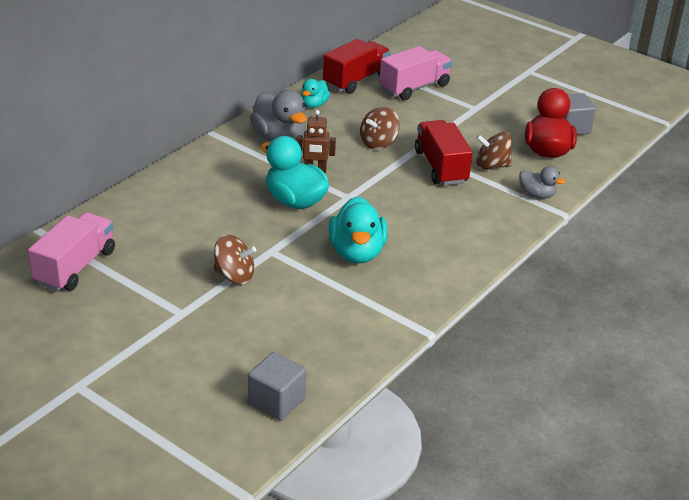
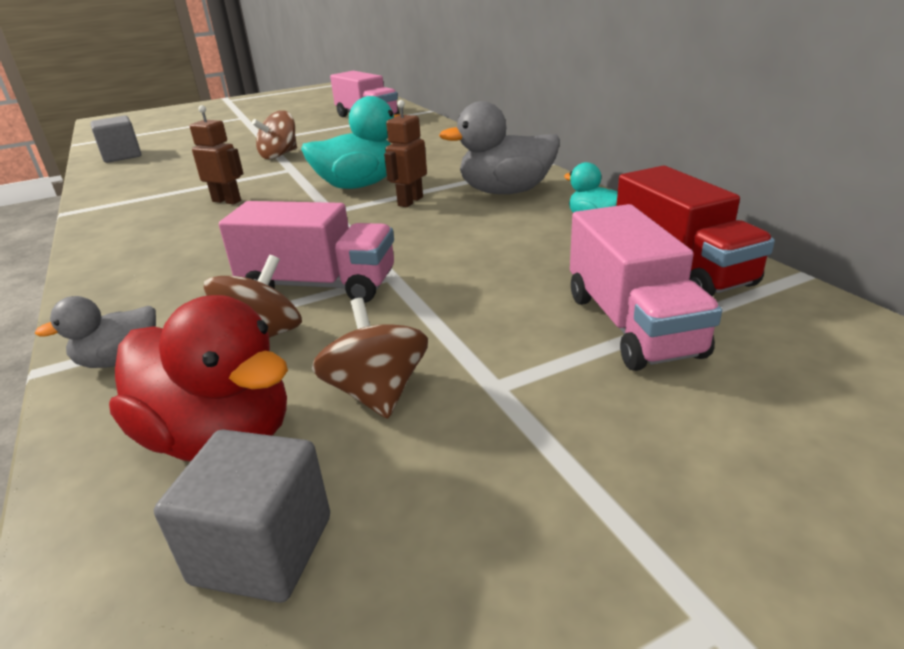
camera: 120 degrees right, 5 degrees down
(357, 253) = (227, 201): turquoise duck -> brown robot
(378, 143) = (439, 249): brown spinning top -> brown spinning top (377, 392)
(441, 167) = (319, 285): red truck -> pink truck

